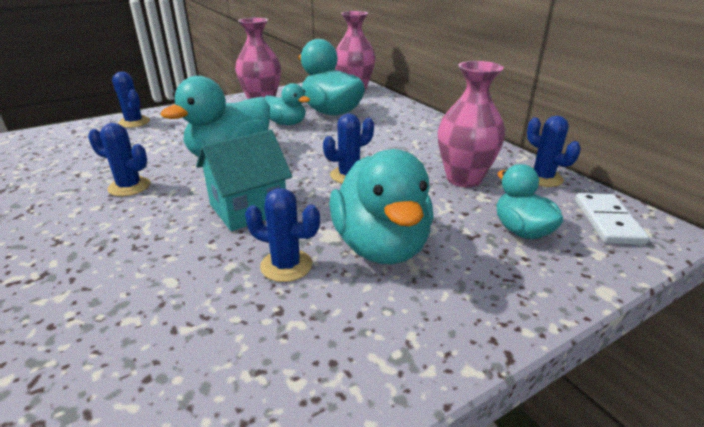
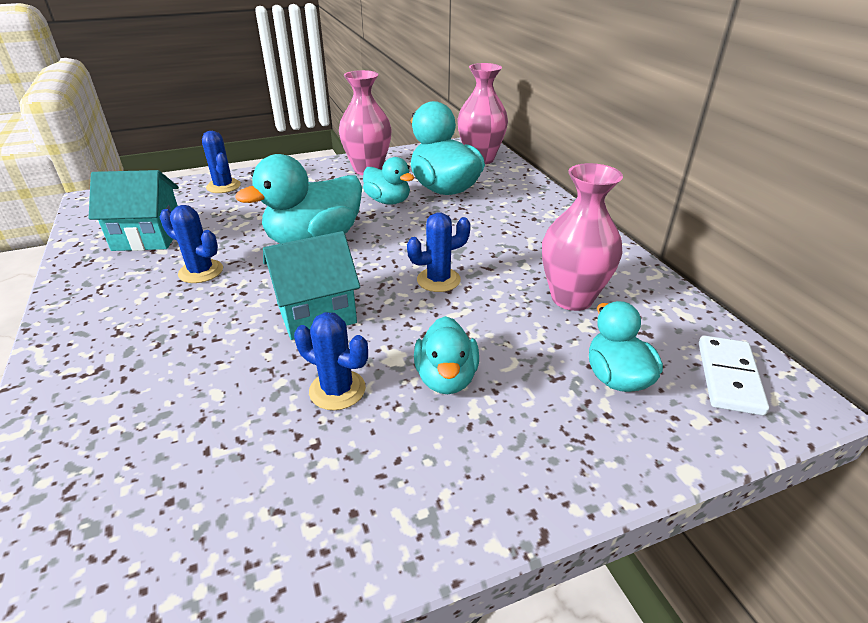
camera: 10 degrees right, 5 degrees up
(70, 164) = (148, 237): none -> turquoise house
(381, 246) = (446, 378): turquoise duck -> turquoise duck, size x0.59
(542, 178) = (670, 307): blue cactus -> none

